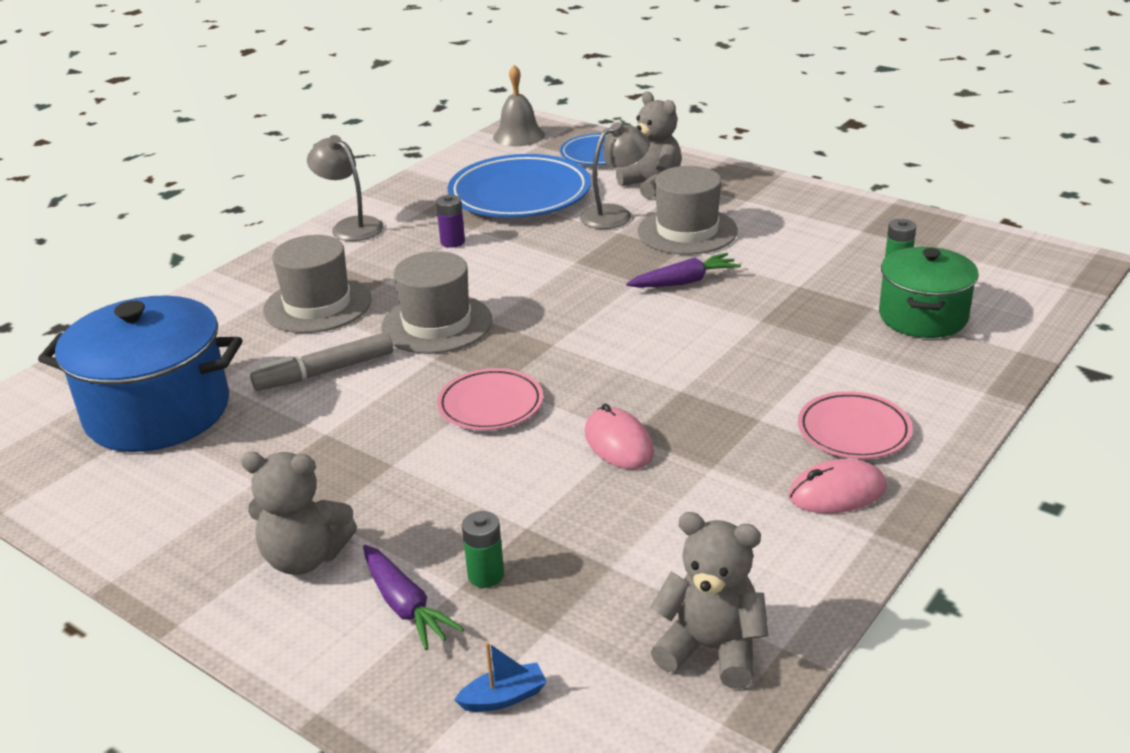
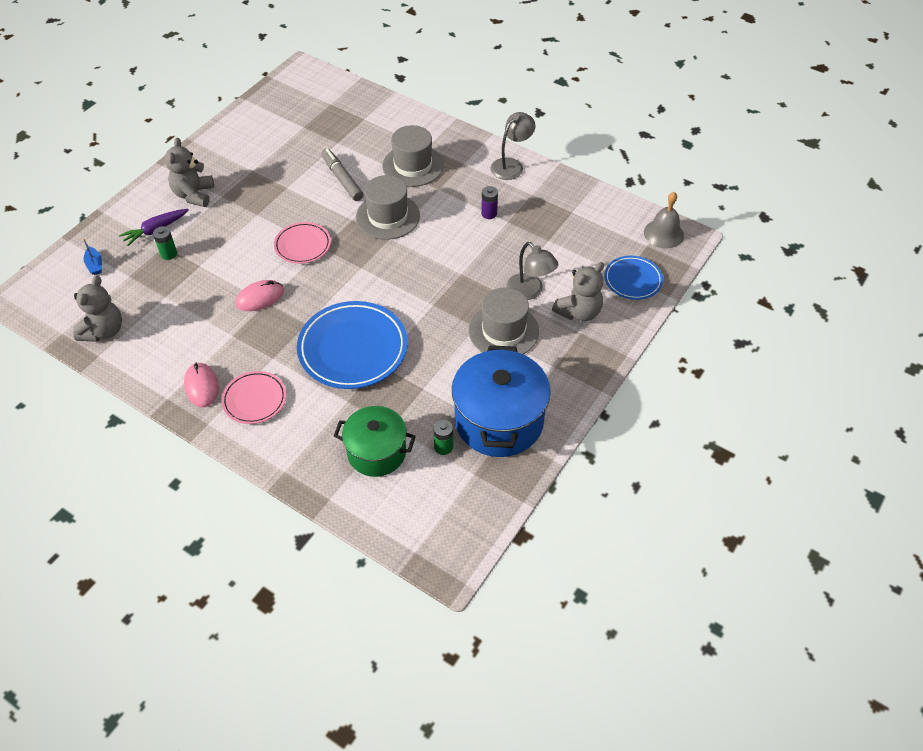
camera: 85 degrees right, 20 degrees up
(158, 412) = (314, 127): blue pot -> blue pot (499, 421)
(520, 194) = (560, 241): blue plate -> blue plate (353, 348)
(684, 282) = (431, 328): purple carrot -> none

